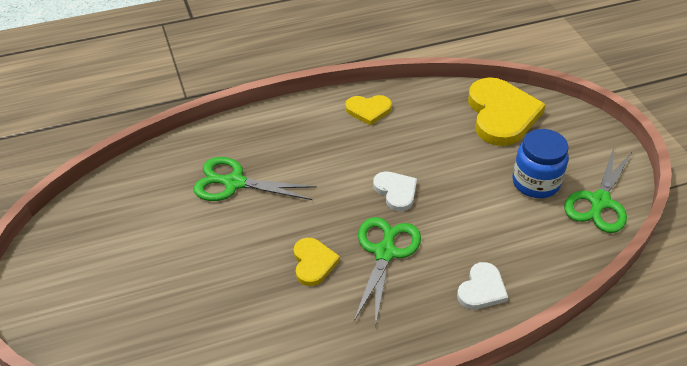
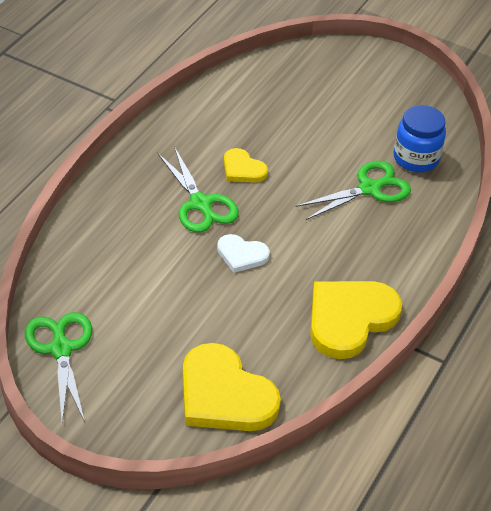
camera: 135 degrees right, 0 degrees up
(368, 110) = (349, 319): yellow heart -> yellow heart, size x1.91
(482, 289) = (106, 218): white heart -> none
(535, 182) = (132, 335): blue jar -> blue jar (416, 158)

